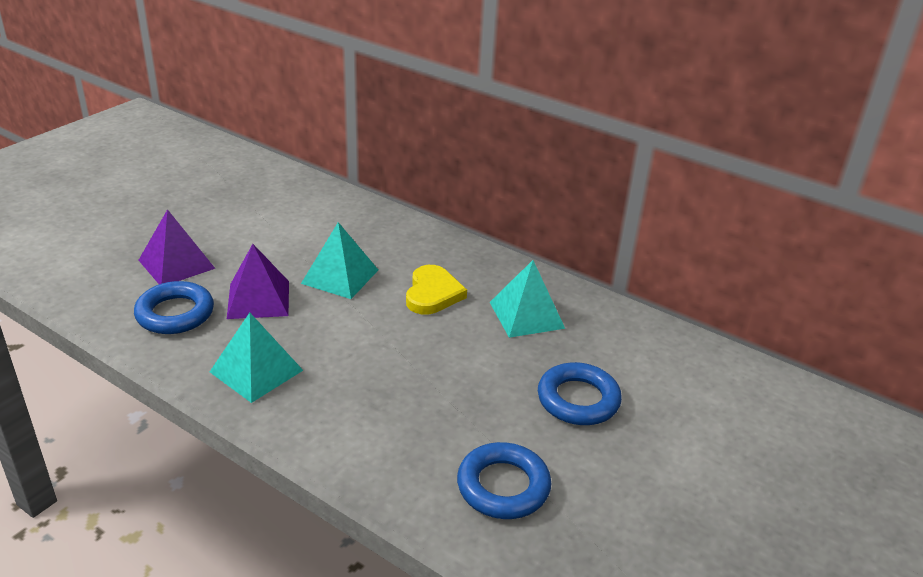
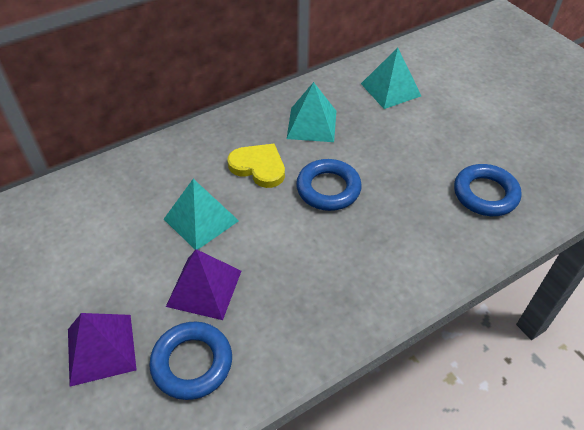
camera: 65 degrees left, 15 degrees up
(256, 371) = (310, 310): turquoise pyramid -> turquoise pyramid (390, 89)
(578, 400) = (413, 131): blue ring -> blue ring (328, 189)

